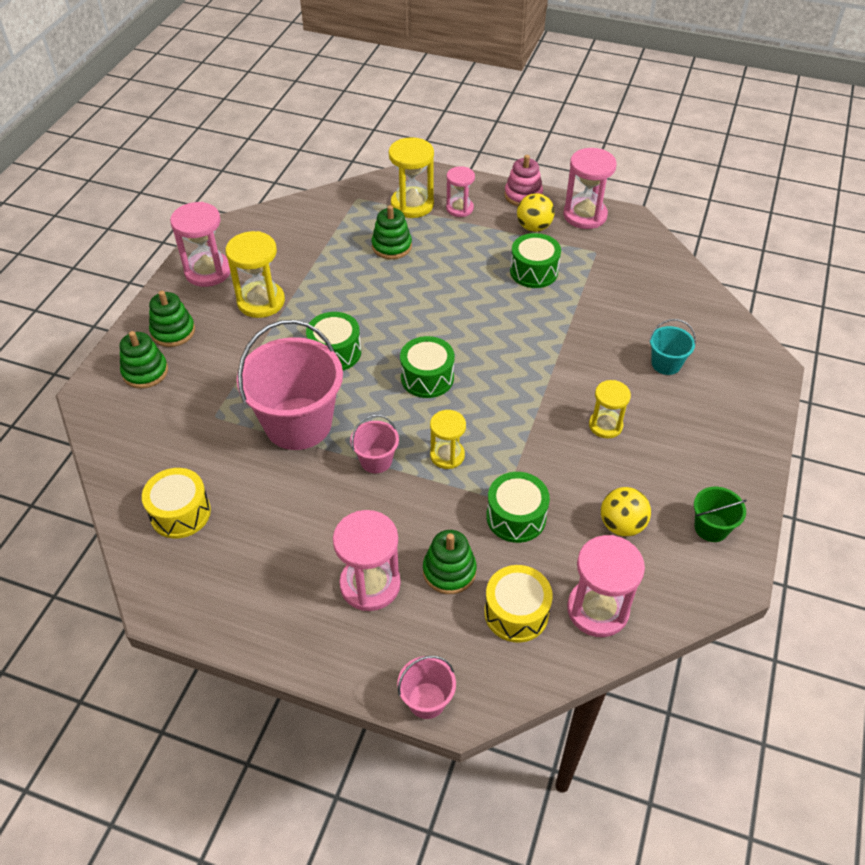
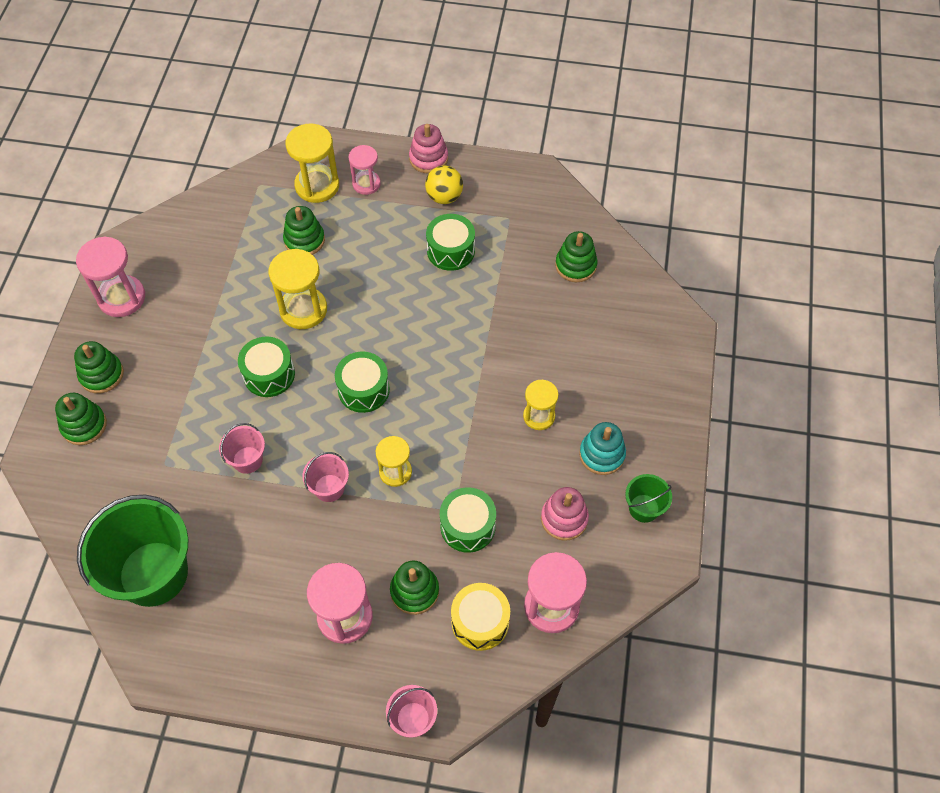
camera: 10 degrees left, 10 degrees up
(180, 513) = (153, 573): yellow drum -> green bucket
(261, 301) = (183, 326): yellow hourglass -> yellow hourglass (303, 310)
(298, 423) = (247, 460): pink bucket -> pink bucket, size x0.46
(585, 215) = (493, 175): pink hourglass -> none
(621, 525) = (564, 518): yellow ball -> pink stacking toy
(659, 299) = (575, 265): none -> green stacking toy
(666, 364) = (589, 339): turquoise bucket -> none
(669, 470) = (602, 454): none -> turquoise stacking toy

